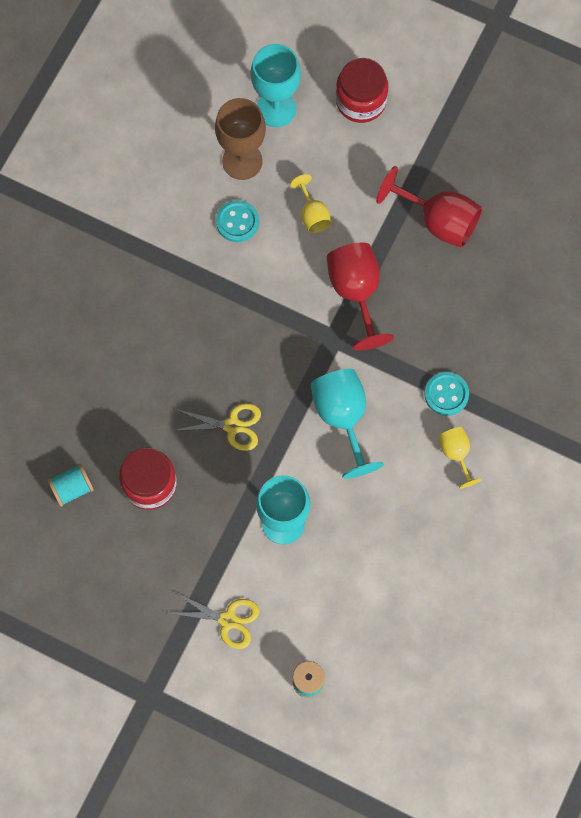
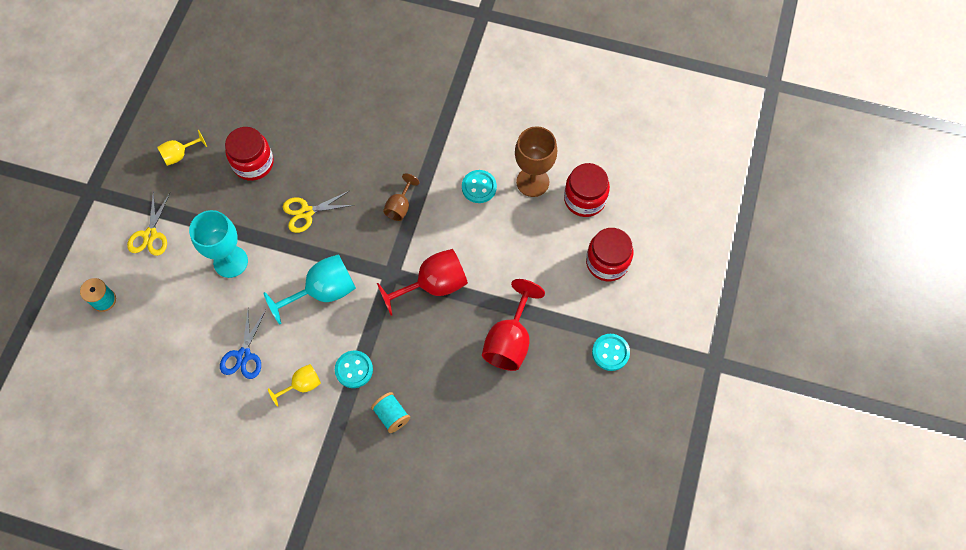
camera: 80 degrees right, 5 degrees down
(72, 488) = (245, 113): turquoise spool -> turquoise spool (392, 415)
(232, 426) = (306, 212): yellow scissors -> yellow scissors turned 75 degrees clockwise
(246, 315) = (400, 206): none -> brown goblet
(276, 109) = (584, 199): turquoise goblet -> red jar
(312, 215) = (496, 241): yellow goblet -> yellow goblet (179, 155)
(409, 517) = (243, 355): none -> blue scissors
(469, 120) = (610, 352): none -> turquoise button

